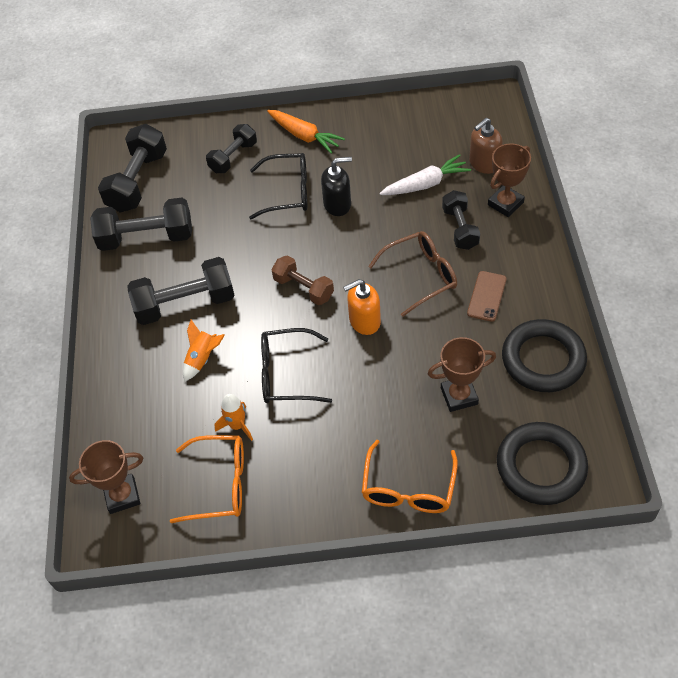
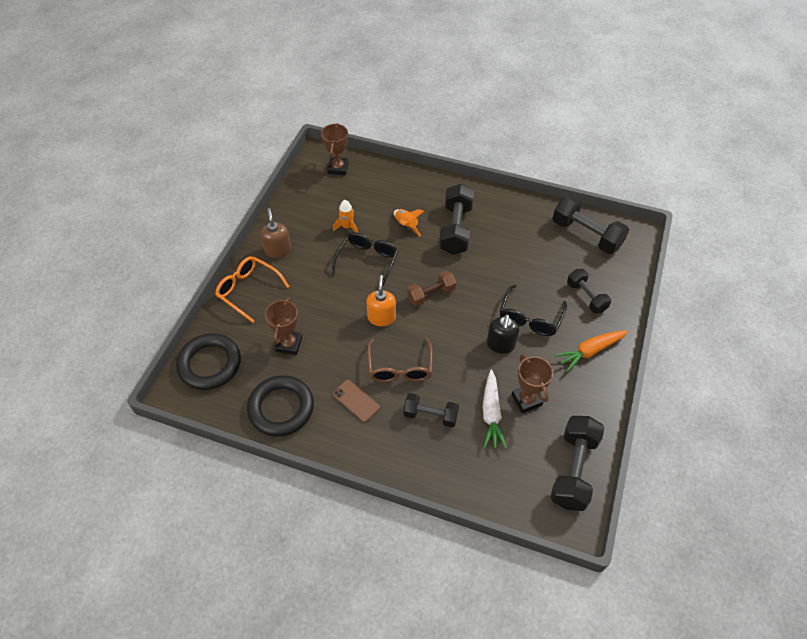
camera: 110 degrees right, 0 degrees up
(146, 238) = (527, 225): black dumbbell -> black dumbbell (573, 469)
(219, 484) = (315, 208): orange glasses -> none
(484, 164) = (492, 470): brown soap dispenser -> brown soap dispenser (278, 250)
(505, 203) = (438, 462): brown trophy -> brown trophy (526, 400)

